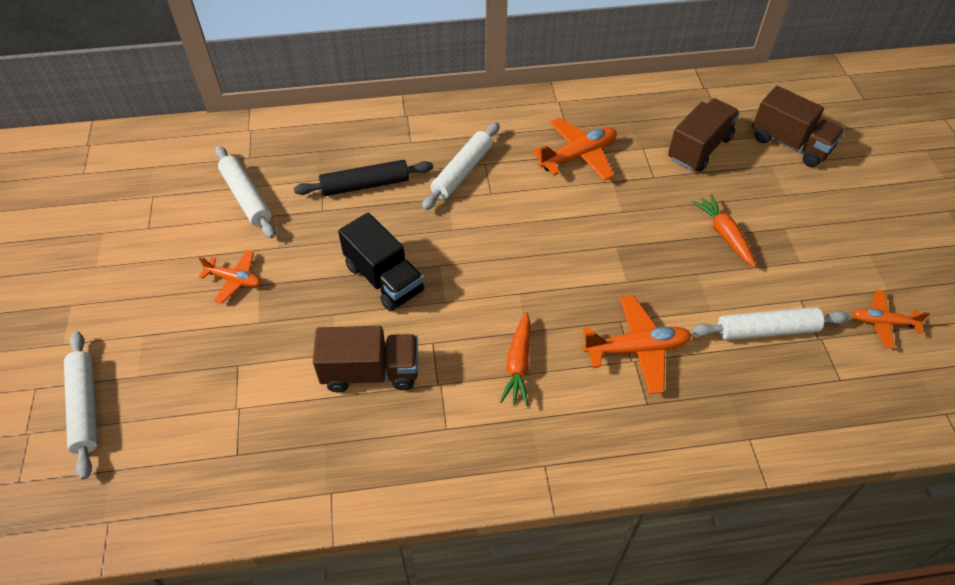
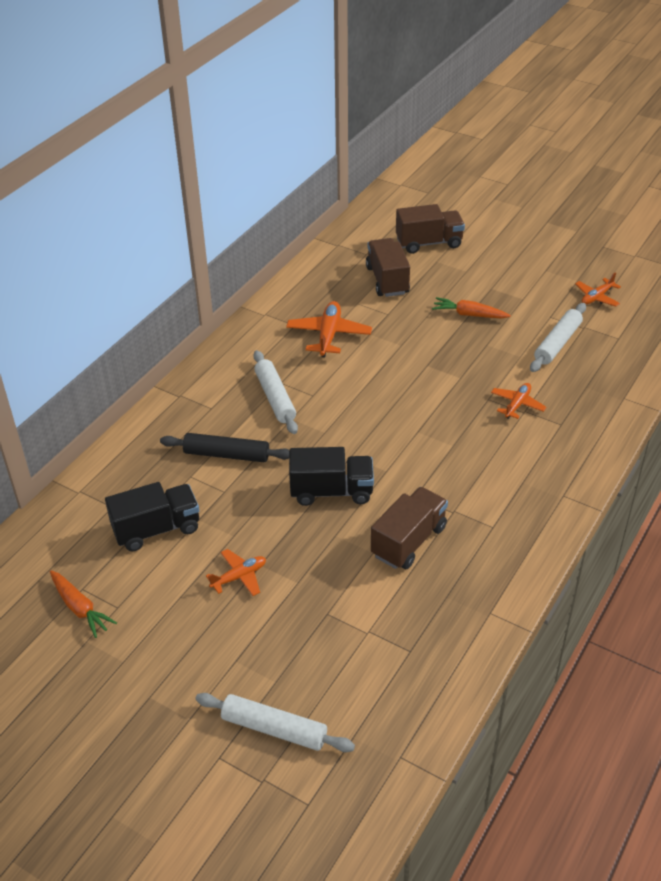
camera: 50 degrees left, 10 degrees down
(246, 197) = (157, 529): white rolling pin -> black truck
(365, 185) = (226, 455): black rolling pin -> black rolling pin turned 75 degrees clockwise
(518, 364) = (475, 464): orange carrot -> orange carrot (80, 608)
(636, 349) = (517, 404): orange plane -> orange plane, size x0.62

